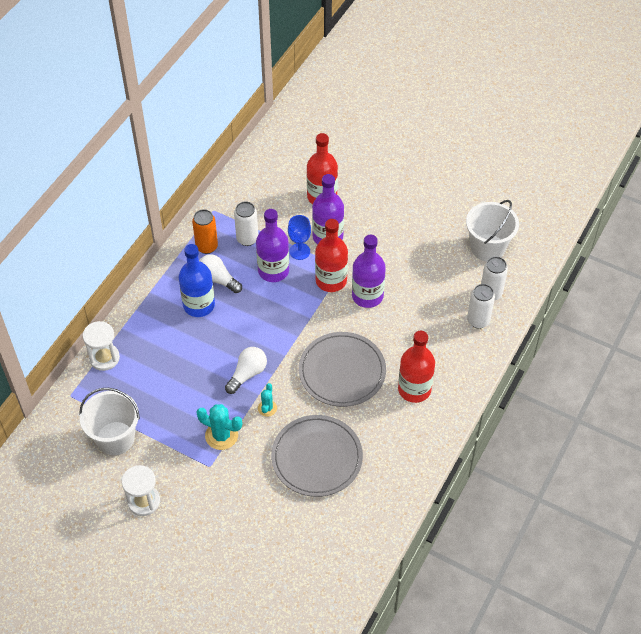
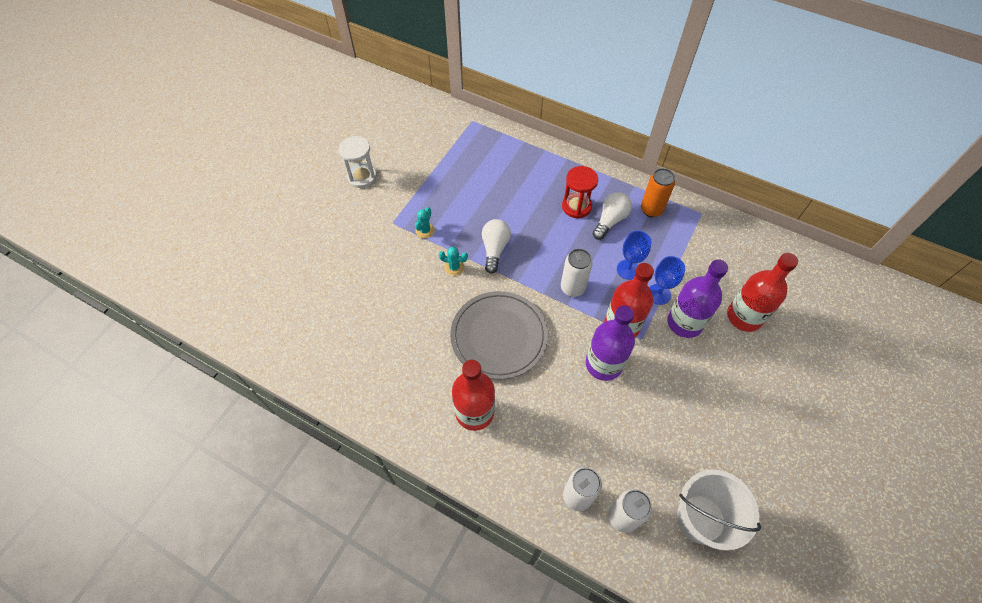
camera: 90 degrees right, 5 degrees up
(104, 358) = (511, 140): white hourglass -> none
(115, 438) = (427, 153): white bucket -> none
(199, 305) = (576, 206): blue bottle -> red hourglass
(221, 435) = (425, 230): turquoise cactus -> turquoise cactus, size x0.60
(247, 239) = (668, 244): white can -> white can (572, 288)
(247, 374) = (494, 249): white light bulb -> white light bulb turned 120 degrees counterclockwise
(273, 271) = (628, 269): purple bottle -> blue goblet
(317, 457) = (393, 312): grey plate -> none

